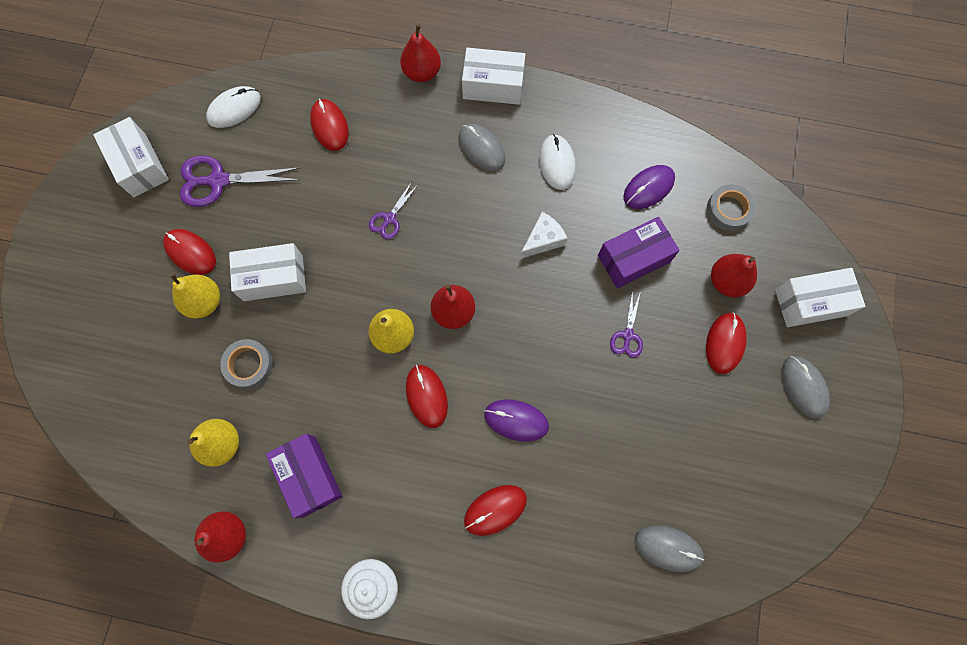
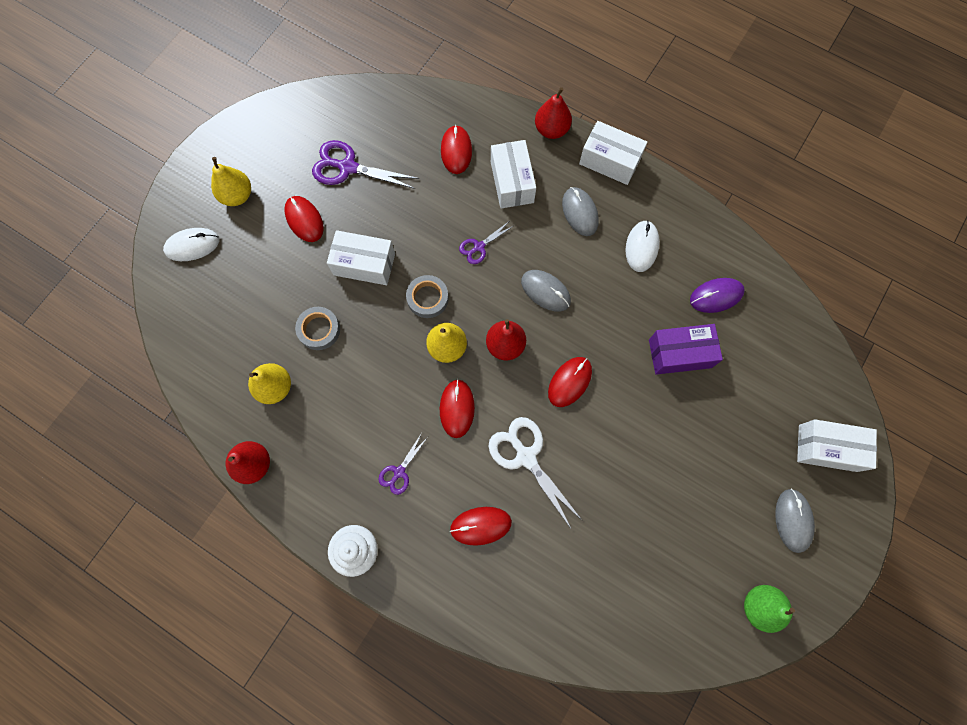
camera: 20 degrees right, 0 degrees up
(140, 165) = (288, 133): white box -> white box (512, 182)
(204, 302) = (301, 265): yellow pear -> yellow pear (237, 195)
(234, 108) = (382, 110): white mouse -> white mouse (192, 245)
(309, 476) = (336, 440): purple box -> none
(516, 420) = (526, 456): purple mouse -> white scissors
(543, 240) = (605, 310): white cheese -> none
(627, 335) = (650, 418): purple scissors -> purple scissors (399, 472)
(668, 548) = (618, 614): grey mouse -> grey mouse (545, 291)
(725, 343) = (735, 456): red mouse -> red mouse (569, 382)
(726, 281) = (757, 402): red pear -> none
(729, 209) = (782, 339): grey tape -> grey tape (427, 298)
(802, 486) = (759, 606): none -> green pear

